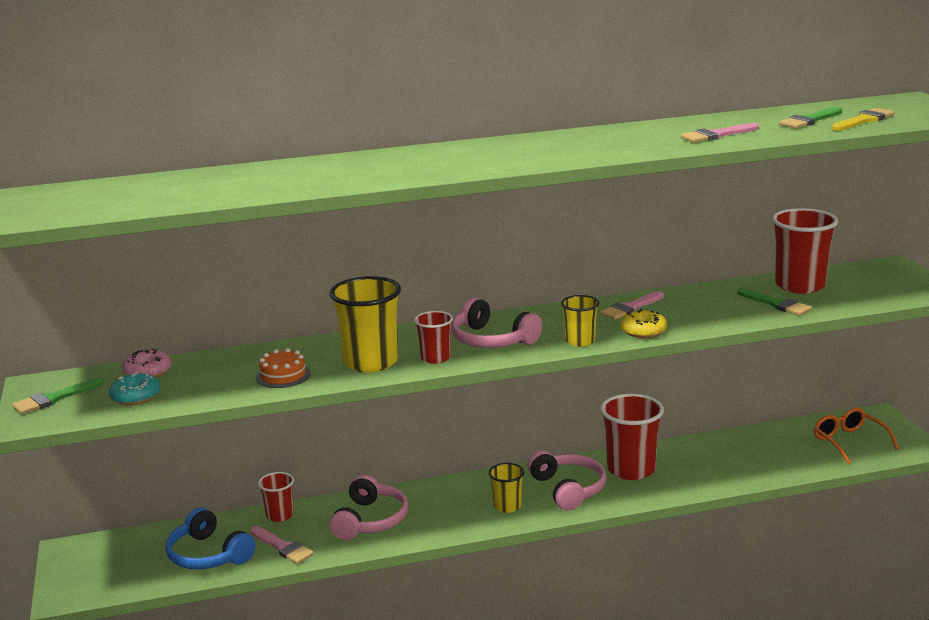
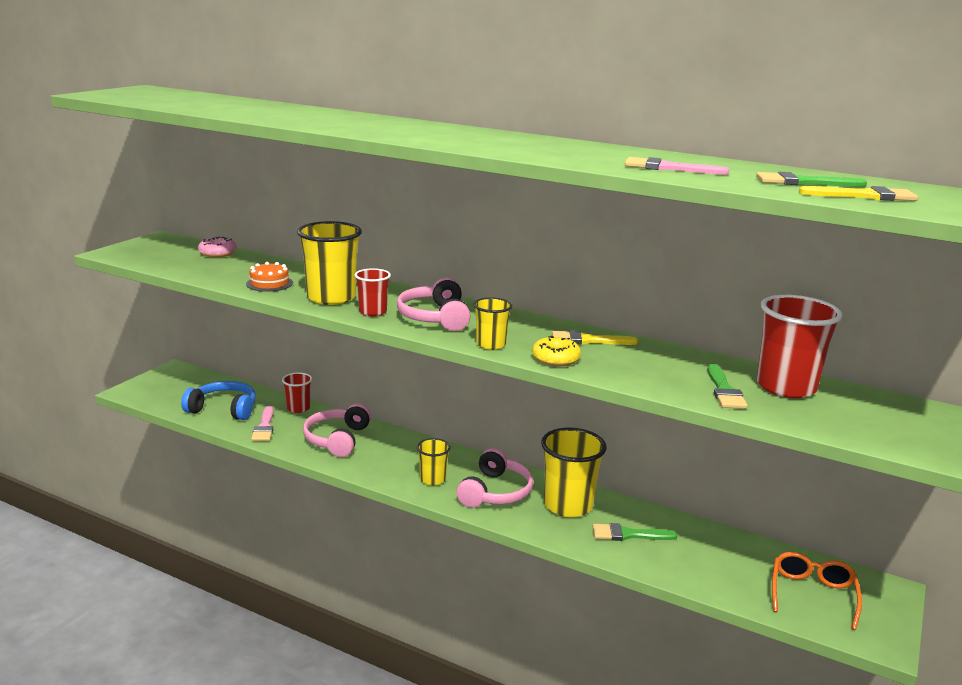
camera: 40 degrees right, 0 degrees up
(54, 398) = (148, 247): green brush -> green brush (628, 534)
(135, 396) = (180, 262): turquoise donut -> none
(208, 555) = (223, 409): blue headphones -> blue headphones turned 105 degrees clockwise
(370, 520) = (337, 439): pink headphones -> pink headphones turned 135 degrees clockwise
(630, 308) = (588, 340): pink brush -> yellow brush
(631, 469) = (568, 505): red cup -> yellow cup

